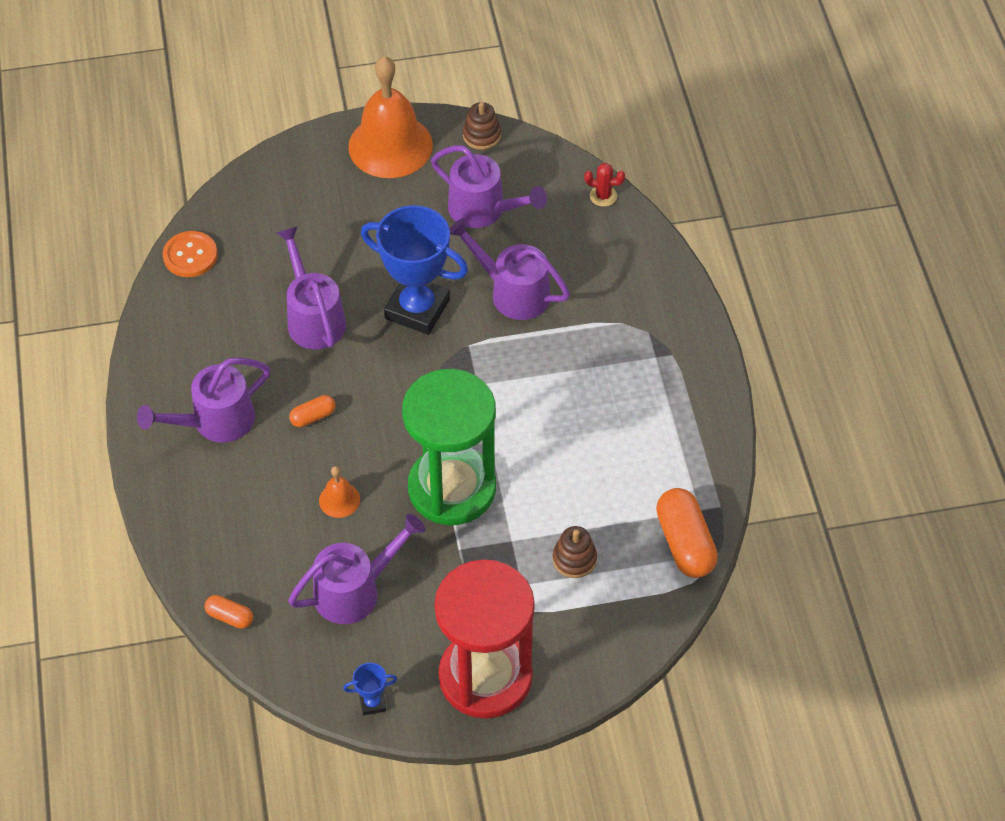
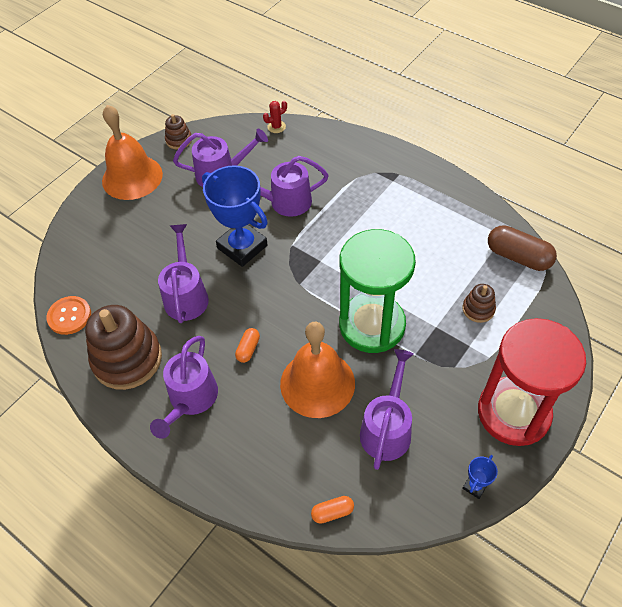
camera: 40 degrees left, 0 degrees up
(199, 339) = (127, 359): none -> brown stacking toy
(313, 317) = (186, 295): purple watering can -> purple watering can turned 60 degrees clockwise
(339, 500) = (317, 383): orange bell -> orange bell, size x2.31
(417, 309) = (242, 247): blue trophy -> blue trophy turned 60 degrees clockwise
(685, 543) = (518, 257): orange capsule -> brown capsule

